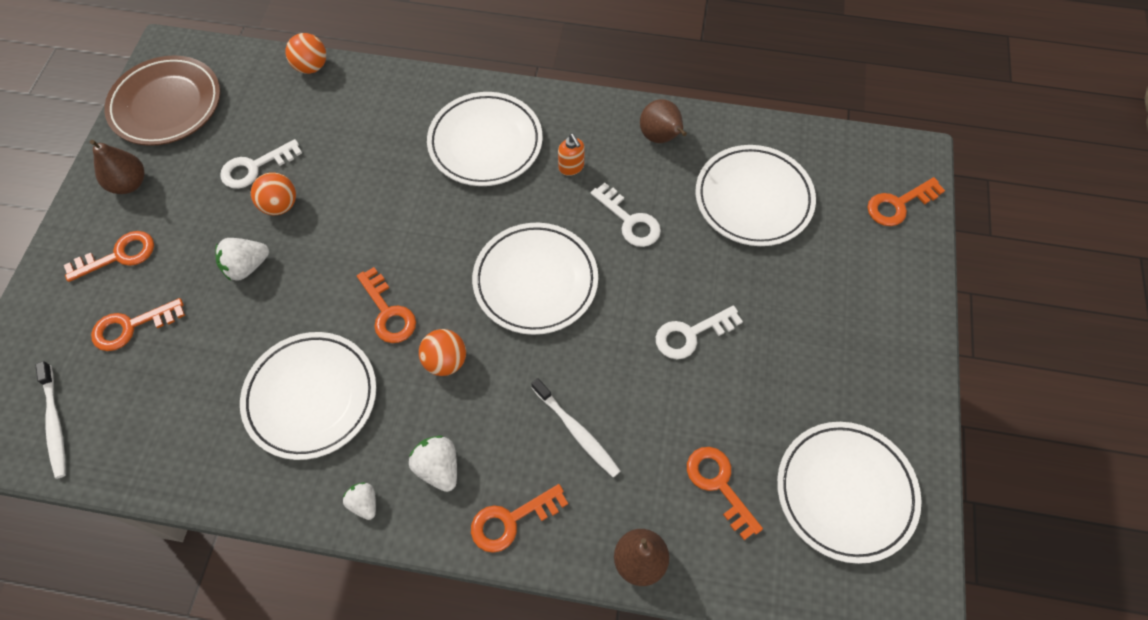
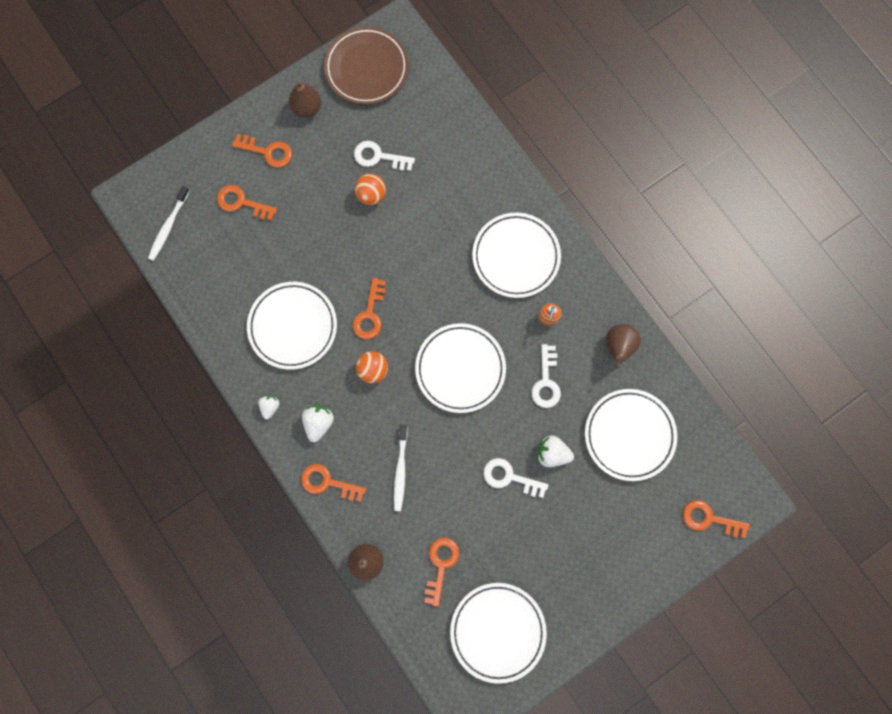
camera: 45 degrees right, 15 degrees up
(246, 266) = (324, 218): white strawberry -> white strawberry (552, 453)
(311, 67) = (466, 112): orange ball -> none

